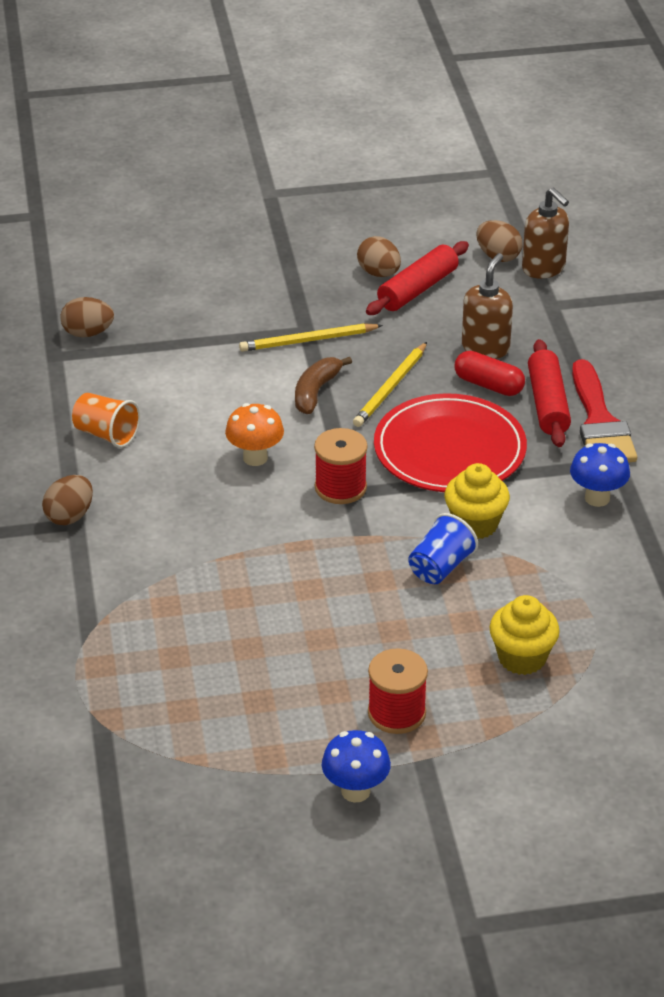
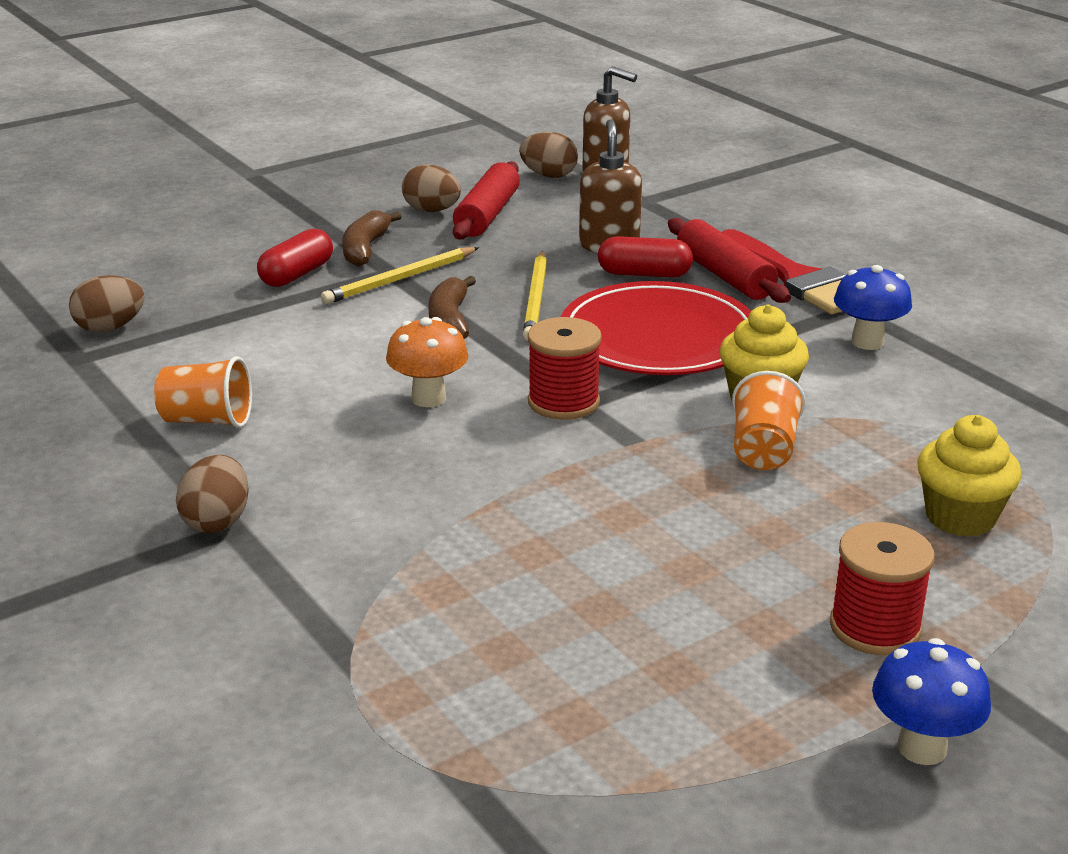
camera: 25 degrees left, 10 degrees down
(239, 315) = (297, 274): none -> red capsule
(303, 302) = (365, 249): none -> brown banana
(440, 567) = (763, 450): blue cup -> orange cup

